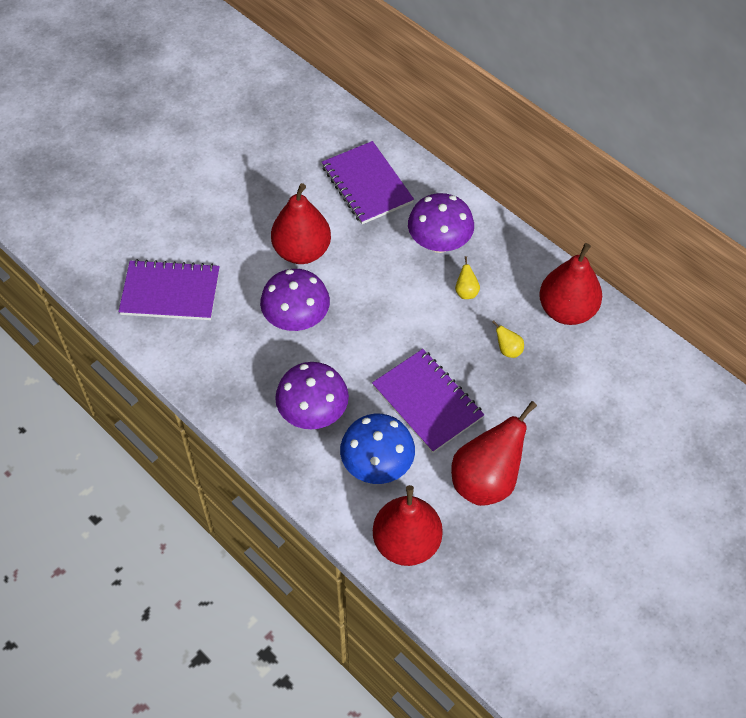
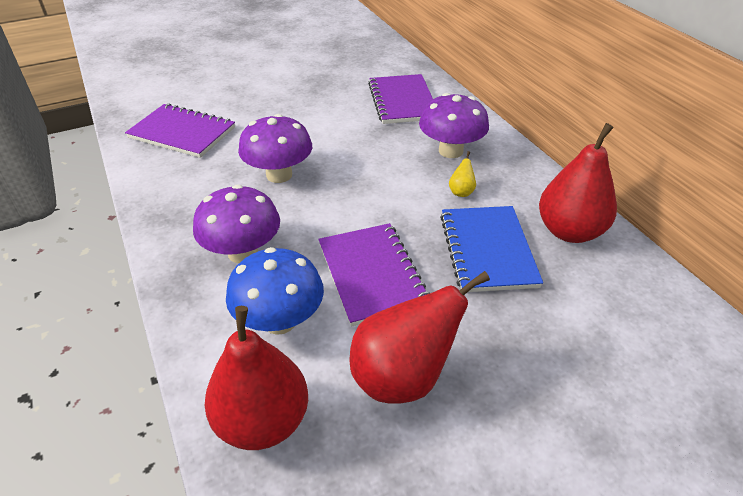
camera: 20 degrees right, 15 degrees down
(302, 251) = (317, 130): red pear -> none
(508, 350) = (487, 250): yellow pear -> blue notebook

